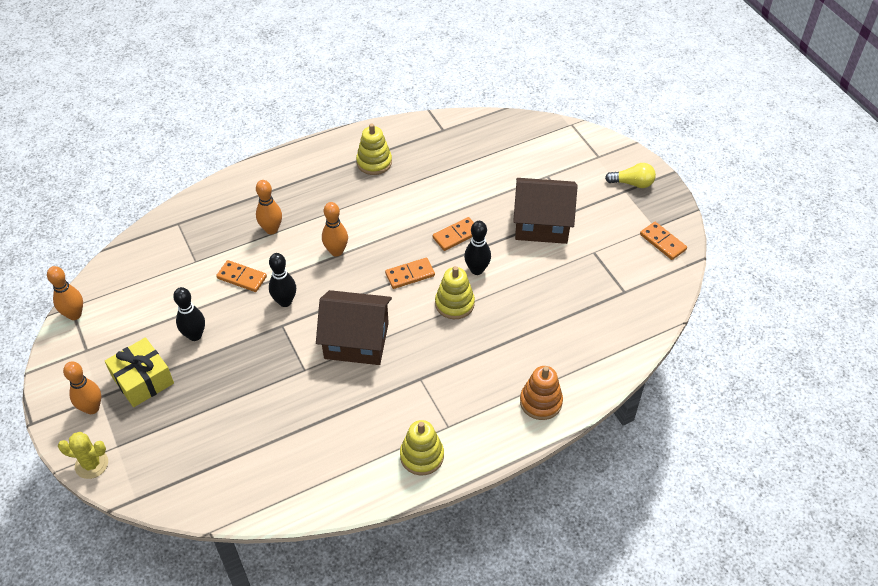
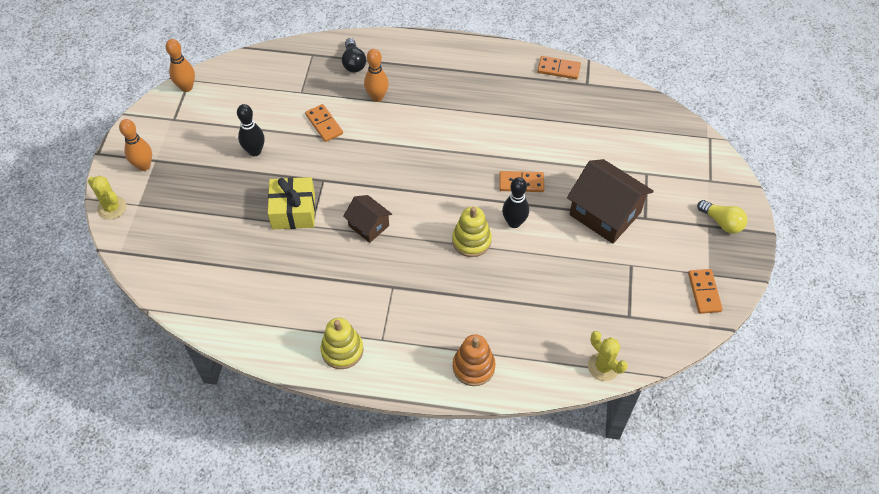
camera: 35 degrees right, 5 degrees up
(143, 380) = (193, 165): yellow gift -> yellow gift (293, 211)
(224, 211) = (353, 62): none -> black light bulb
(285, 301) = (340, 162): black bowling pin -> none
(336, 251) = (412, 143): orange bowling pin -> none
(356, 340) = (368, 225): brown house -> brown house, size x0.56
(374, 162) = (504, 83): yellow stacking toy -> none
(410, 274) = (455, 195): orange domino -> orange domino (558, 69)
(637, 341) = (603, 367): none -> yellow cactus

